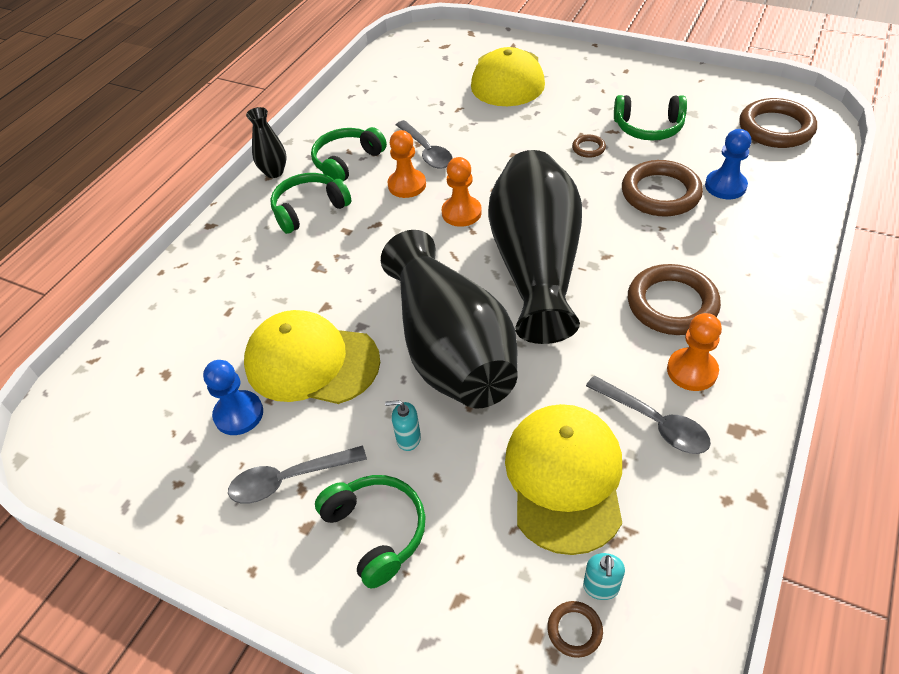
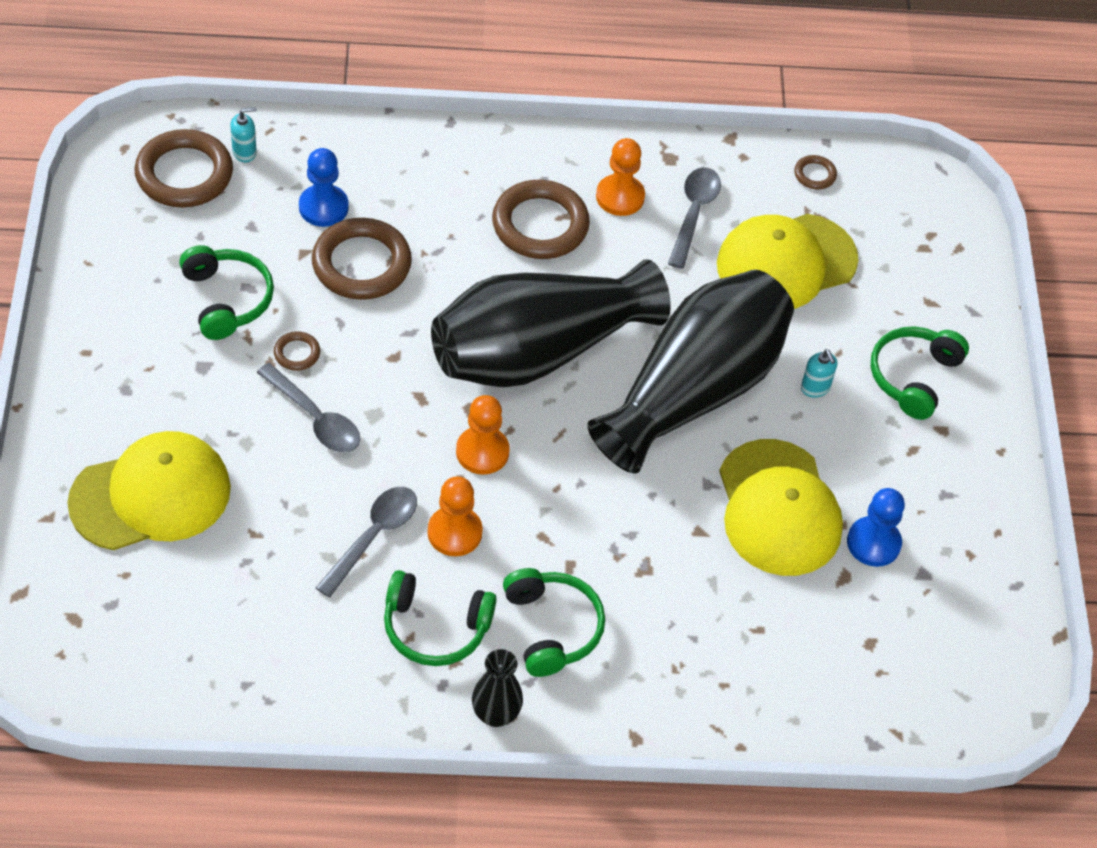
camera: 125 degrees left, 5 degrees up
(289, 479) = (910, 464): grey spoon -> grey spoon (315, 418)
(309, 209) = (551, 628): green headphones -> green headphones turned 135 degrees counterclockwise
(574, 630) = (906, 227): brown ring -> brown ring (814, 174)
(601, 587) = (864, 219): turquoise soap dispenser -> turquoise soap dispenser (244, 152)

